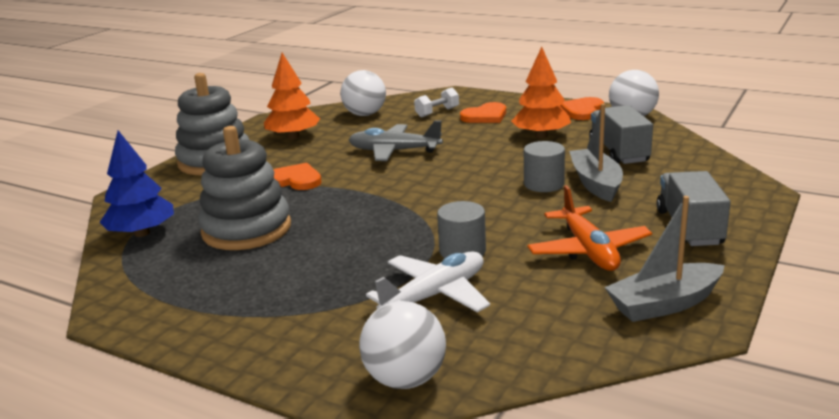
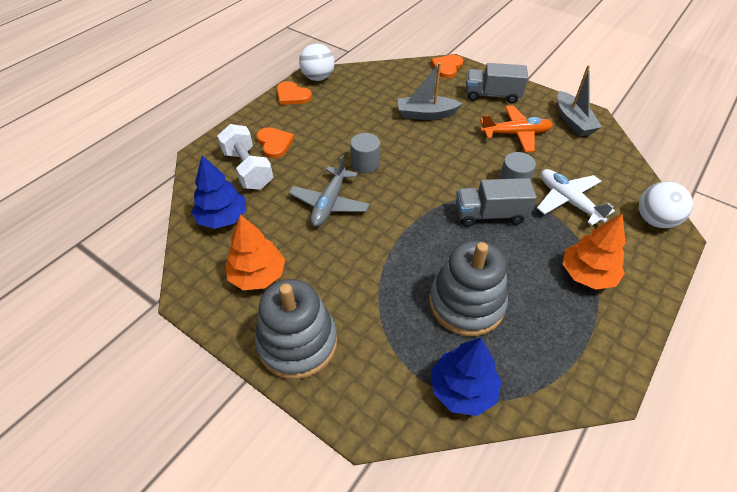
camera: 85 degrees left, 25 degrees up
(295, 180) = (371, 272): orange heart -> orange heart (447, 67)
(365, 114) = (223, 218): white ball -> blue tree
(437, 112) = (248, 169): white dumbbell -> white dumbbell, size x1.77
(541, 136) = (333, 122): orange tree -> orange tree (587, 274)
(544, 184) = (421, 135): grey cylinder -> grey cylinder (365, 164)
(618, 152) = (379, 96): grey truck -> grey truck (490, 214)

